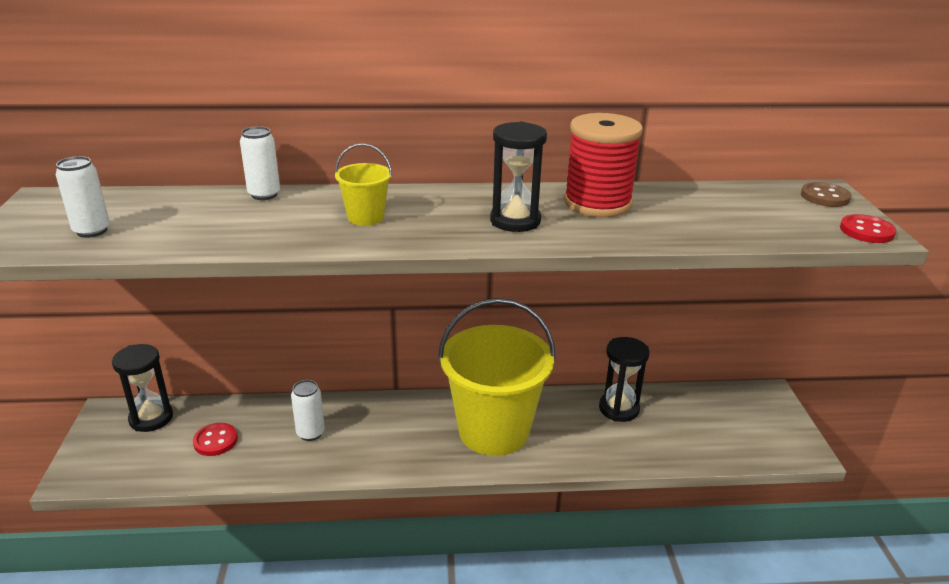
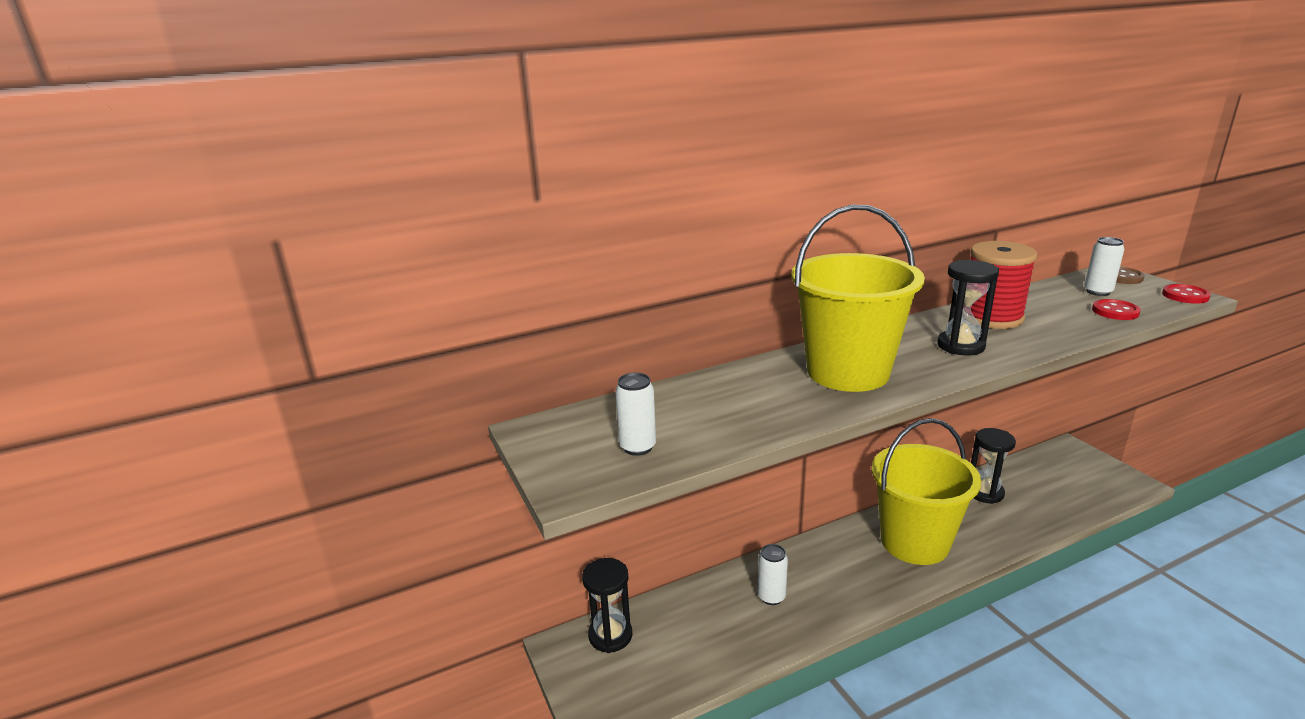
camera: 20 degrees left, 5 degrees down
(215, 441) = (695, 634): red button -> red button (1115, 311)
(264, 195) = (732, 374): white can -> white can (1098, 292)
(366, 217) = (848, 372): yellow bucket -> yellow bucket, size x2.37

